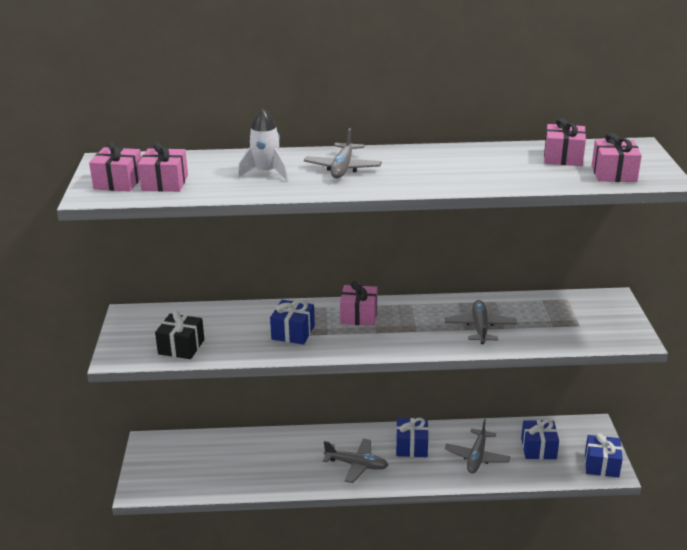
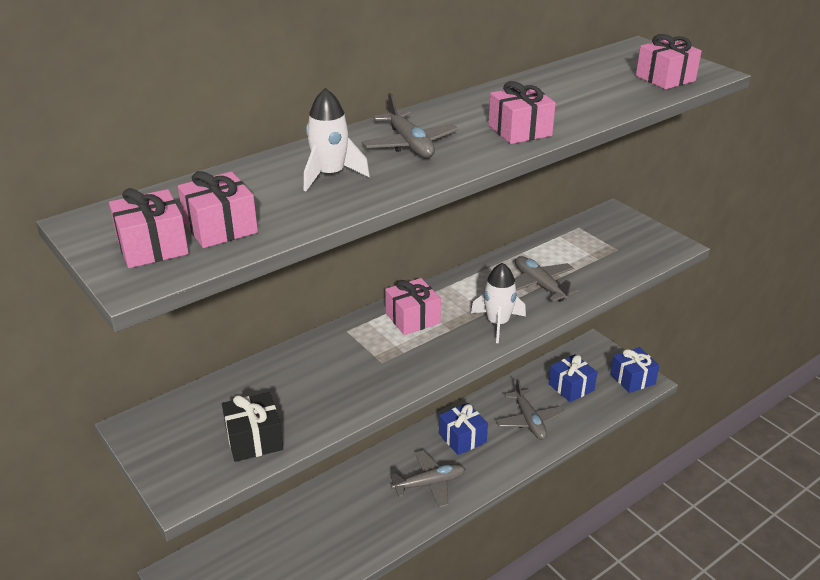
camera: 35 degrees left, 5 degrees up
(293, 332) = (365, 366): blue gift -> none
(415, 341) = (498, 323): none -> white rocket
(563, 157) = (599, 74): pink gift -> pink gift (520, 130)

